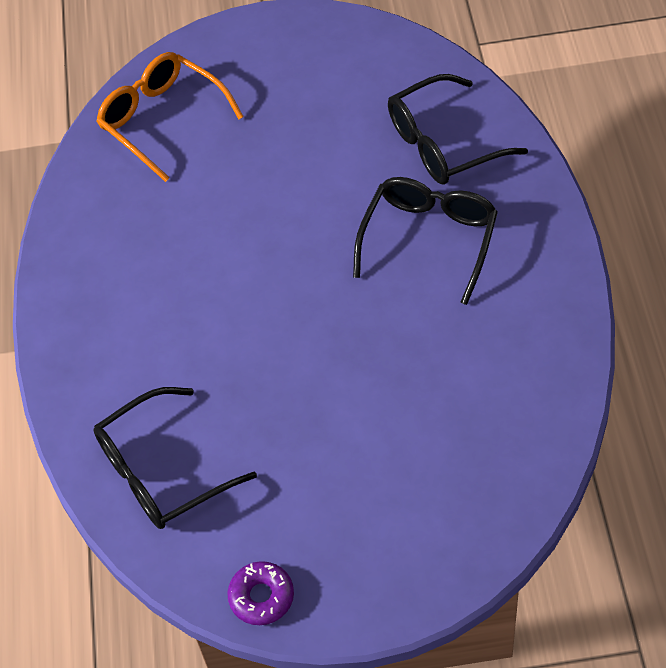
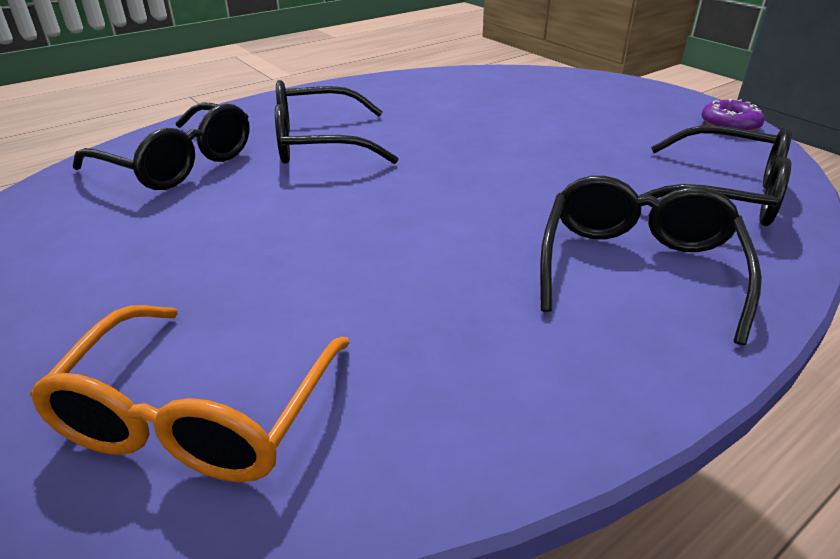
camera: 125 degrees left, 20 degrees down
(128, 346) = (637, 268): none -> black glasses

